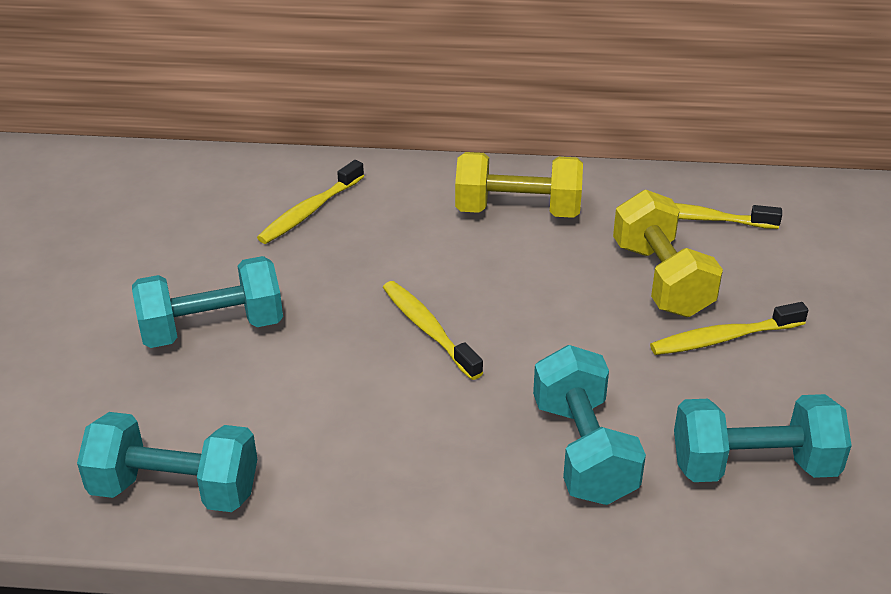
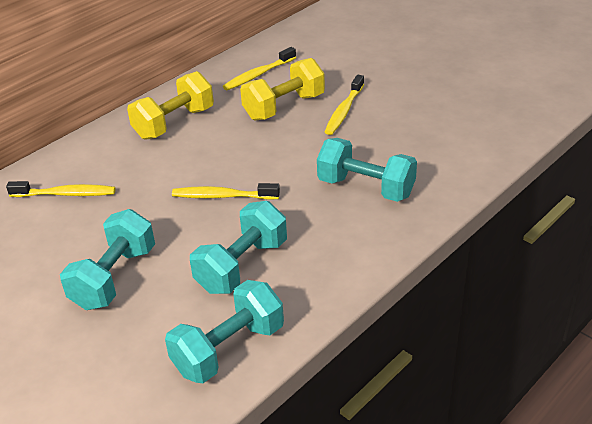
camera: 50 degrees left, 0 degrees up
(309, 211) = (66, 194): yellow toothbrush -> yellow toothbrush turned 75 degrees counterclockwise
(661, 279) = (284, 107): yellow dumbbell -> yellow dumbbell turned 60 degrees counterclockwise
(753, 466) = (428, 145): turquoise dumbbell -> turquoise dumbbell (242, 266)

